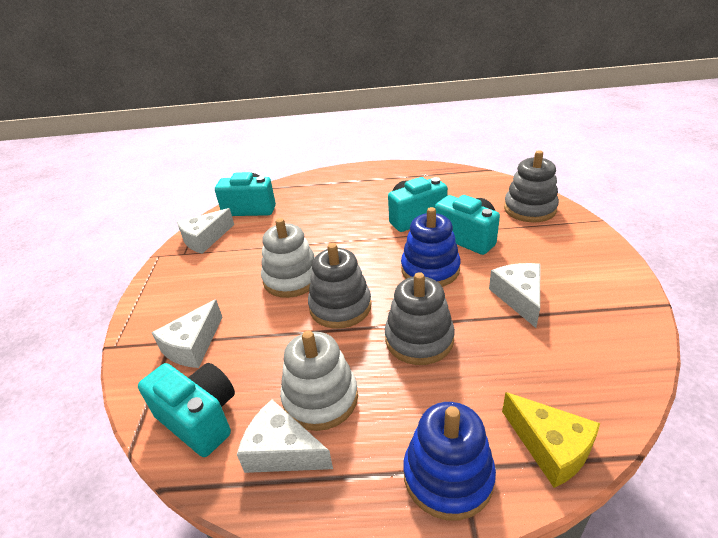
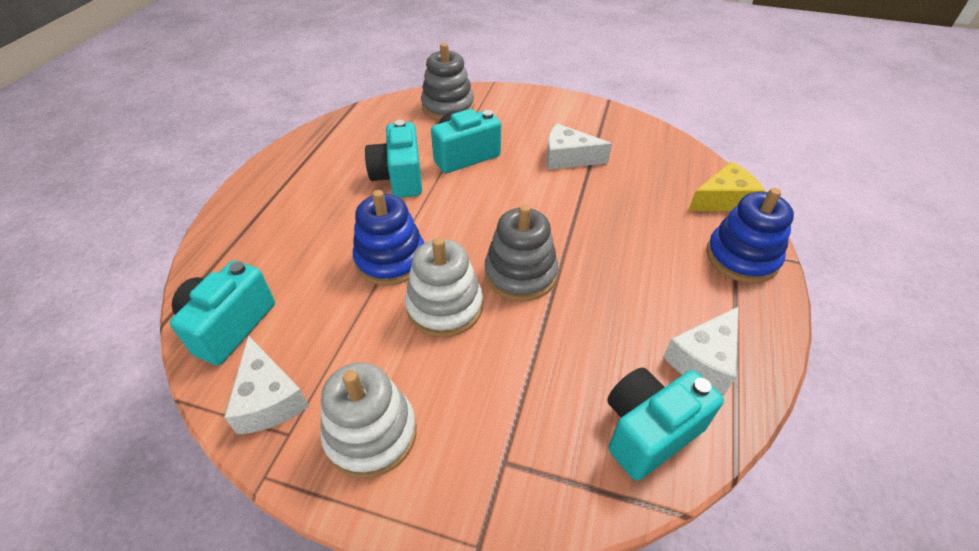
camera: 75 degrees left, 10 degrees up
(192, 345) = (522, 432): white cheese -> none
(320, 398) = (646, 318): white stacking toy -> white stacking toy (371, 434)
(419, 339) = (594, 230): grey stacking toy -> none
(430, 269) = (498, 194): blue stacking toy -> blue stacking toy (391, 259)

